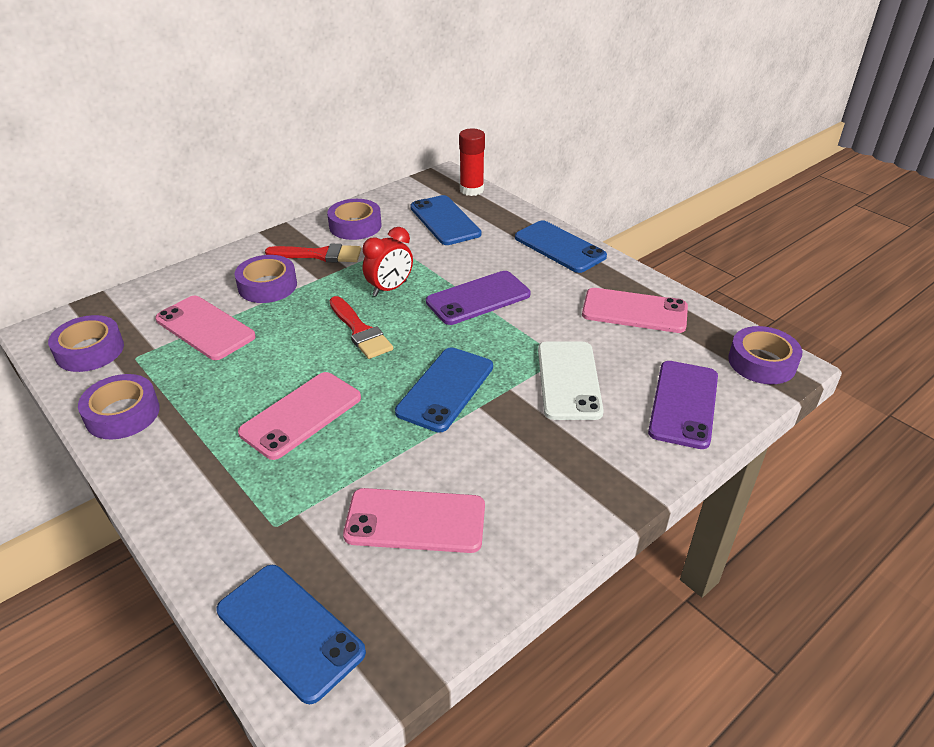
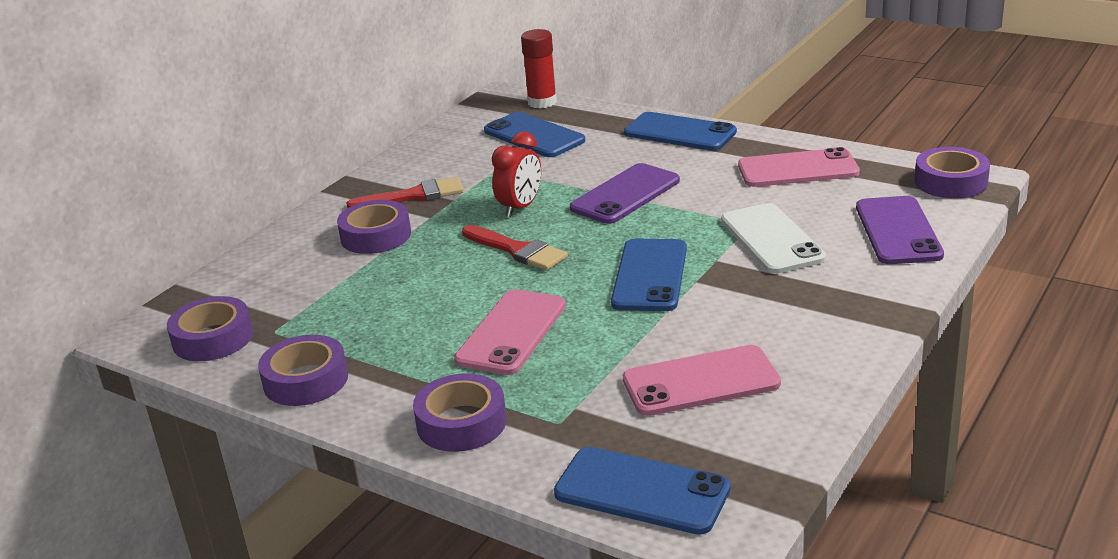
camera: 15 degrees left, 10 degrees down
(205, 328) = (335, 288): pink phone -> none
(355, 226) = (433, 162): purple tape -> purple tape (461, 423)

